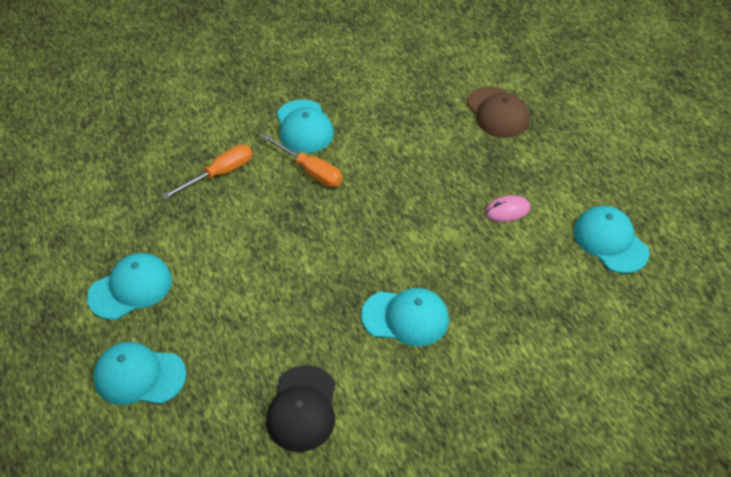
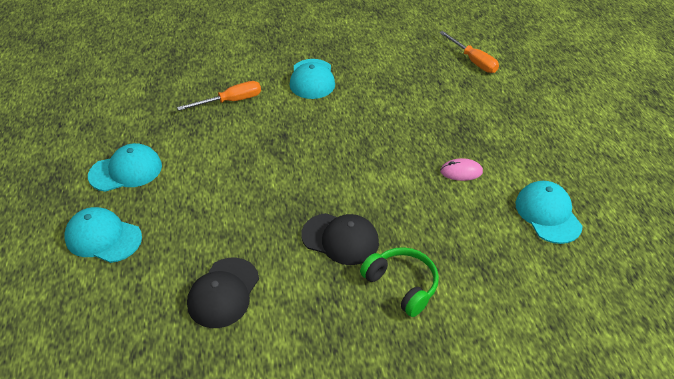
camera: 15 degrees right, 5 degrees down
(310, 171) = (304, 112): orange screwdriver -> orange screwdriver (473, 61)
(405, 318) = (340, 239): turquoise cap -> black cap
(487, 355) = (402, 285): none -> green headphones
(497, 113) = (479, 95): brown cap -> none

